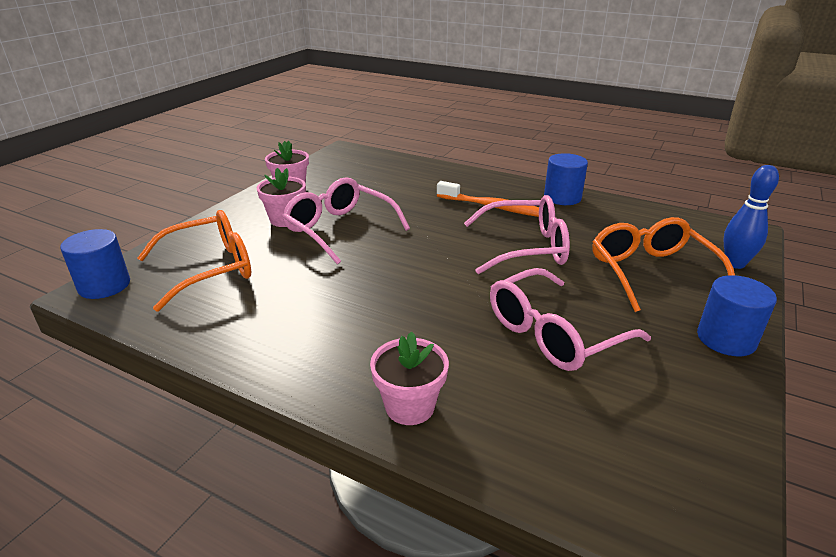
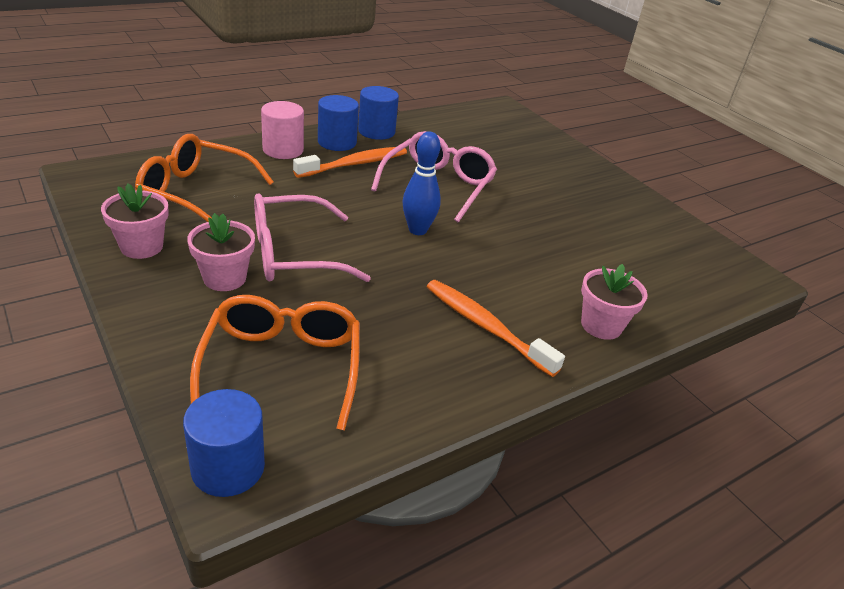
camera: 65 degrees left, 5 degrees up
(335, 335) = (485, 326): none -> orange toothbrush
(467, 180) = (283, 150): none -> pink cylinder
(554, 333) = (560, 231): pink glasses -> none
(651, 273) = (521, 162): orange glasses -> orange glasses (196, 193)
(726, 339) = (609, 182): blue cylinder -> blue cylinder (337, 142)
(735, 264) = (536, 133): blue bowling pin -> blue bowling pin (417, 230)

